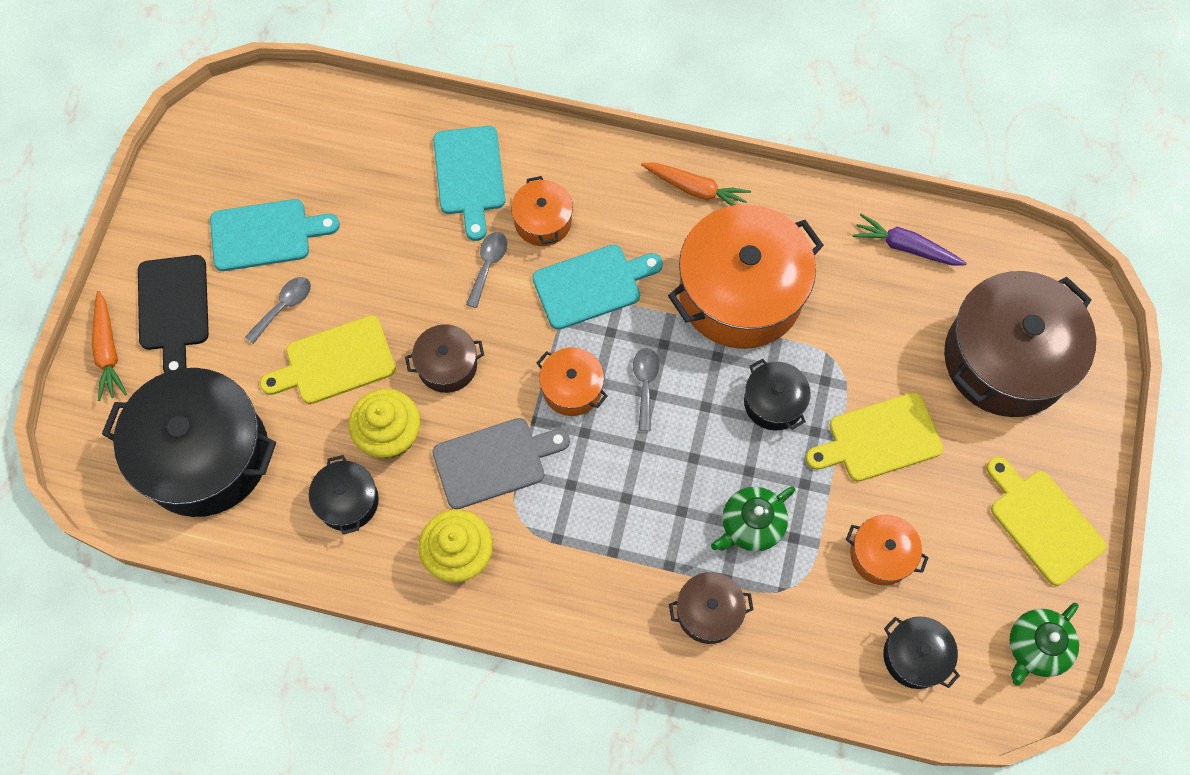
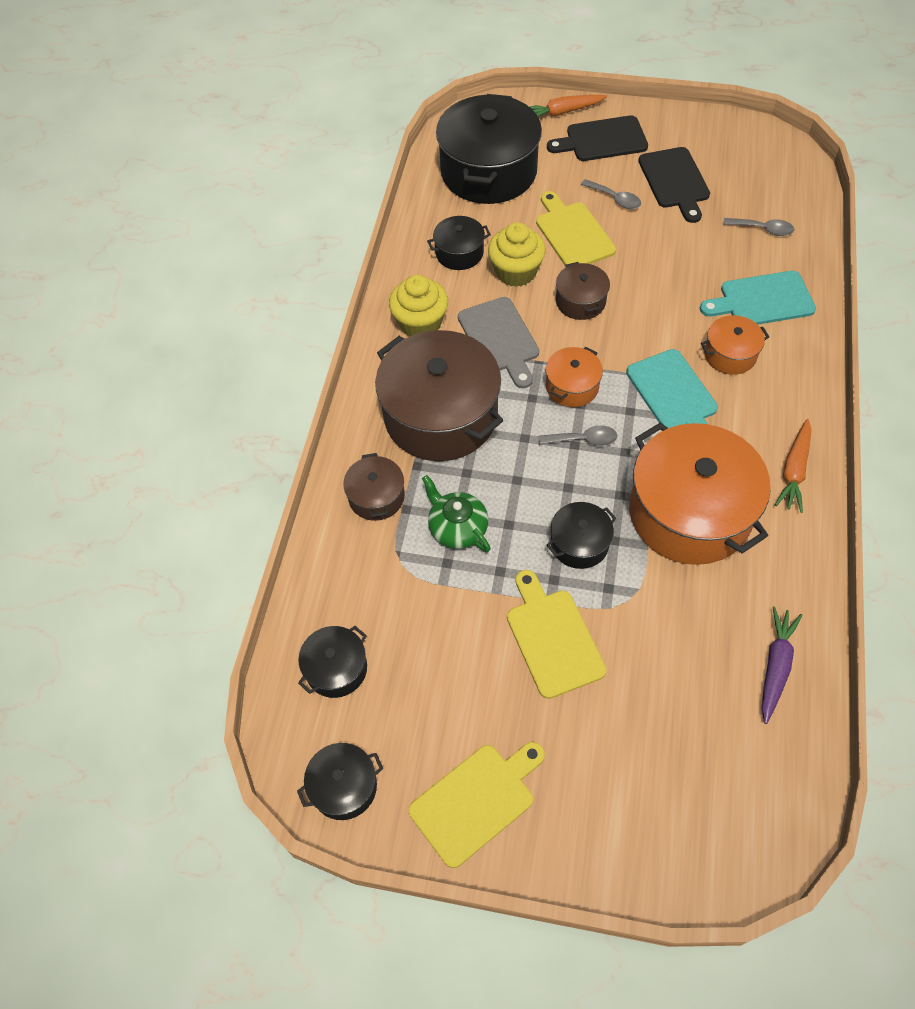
camera: 90 degrees right, 10 degrees down
(265, 235) = (674, 181): turquoise cutting board -> black cutting board
(488, 265) = (678, 320): grey spoon -> grey spoon (763, 229)
(881, 554) = (434, 639): orange pot -> none
(1006, 359) = (660, 769): brown pot -> brown pot (441, 415)
(1036, 647) = (344, 786): green teapot -> black pot

